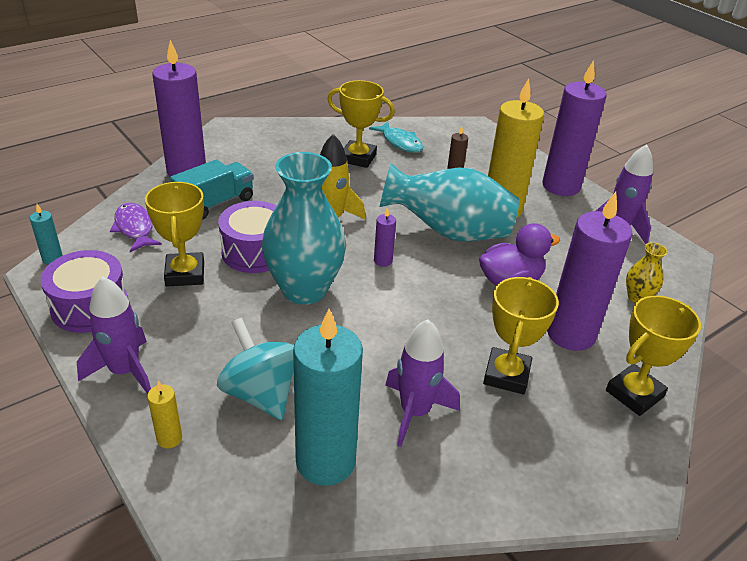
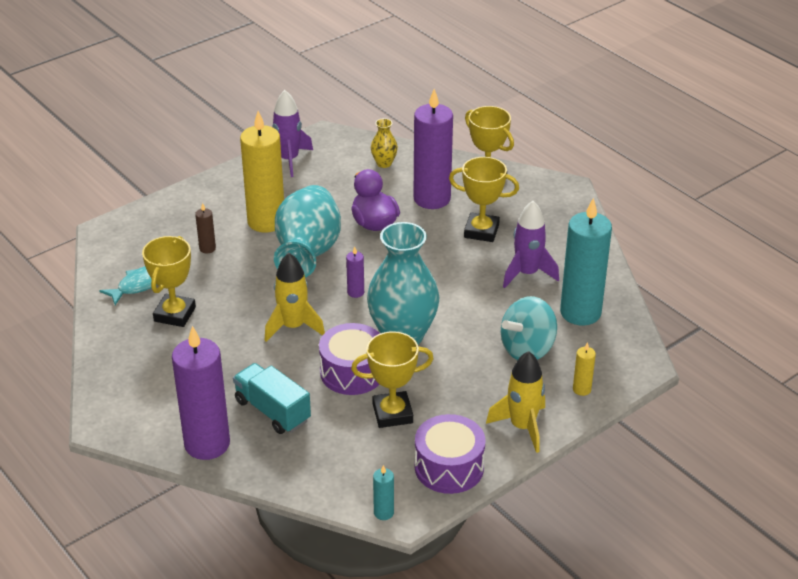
camera: 90 degrees left, 0 degrees up
(125, 371) = (522, 427): purple rocket -> yellow rocket
(135, 228) = (323, 463): purple fish -> none
(561, 186) = (224, 185): purple candle -> none

